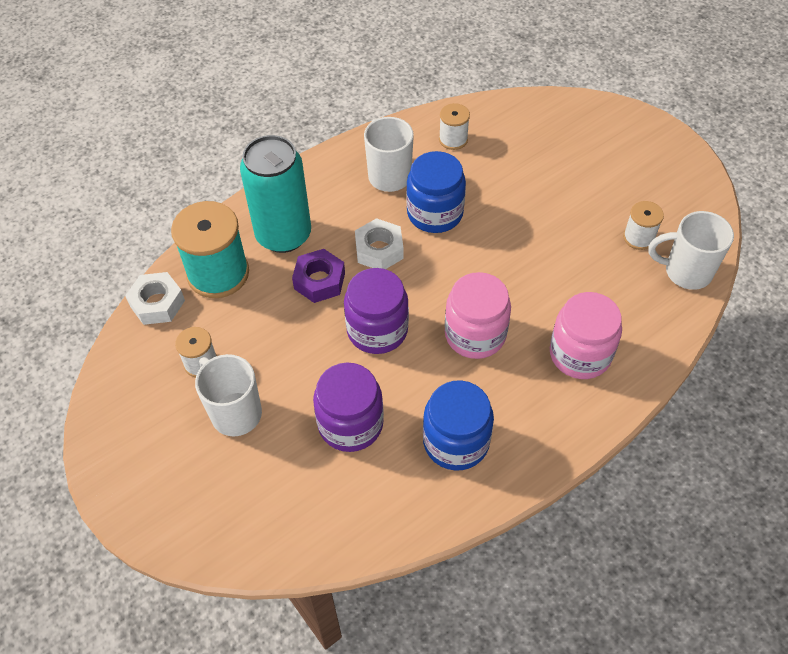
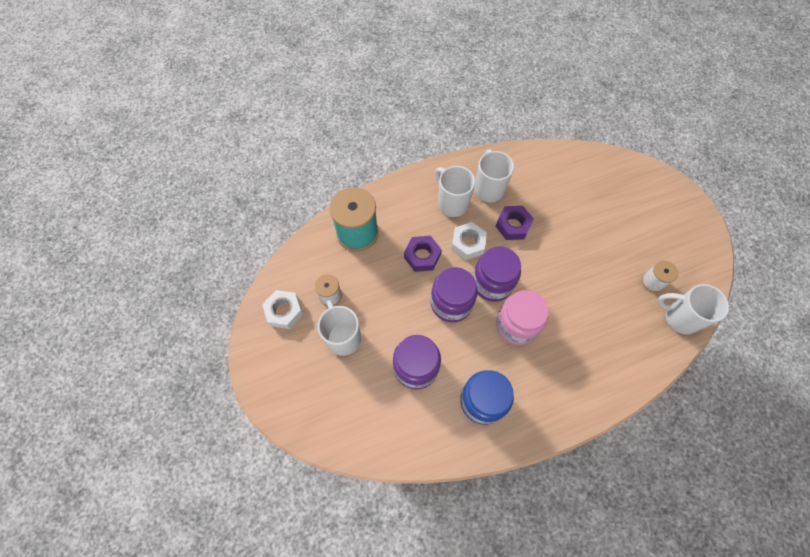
camera: 15 degrees right, 10 degrees up
(157, 303) = (313, 244): white nut -> white nut (284, 311)
(283, 235) = (407, 216): turquoise can -> none
(342, 205) = (452, 203): none -> white mug
(427, 291) = (492, 283): none -> purple jar
(435, 213) = (513, 226): blue jar -> purple nut
(453, 139) = (540, 172): white spool -> none
(580, 354) = (586, 360): pink jar -> none

